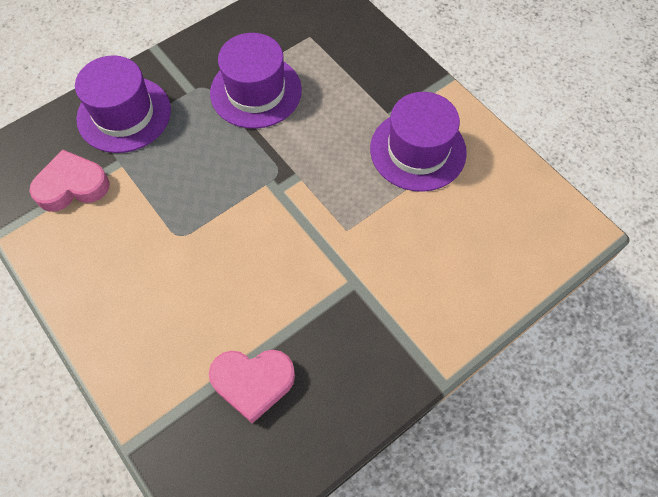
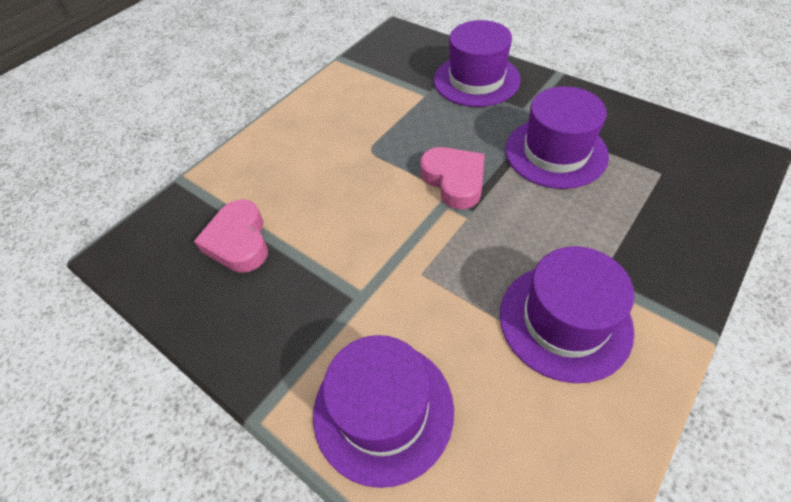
camera: 80 degrees right, 10 degrees down
(72, 186) = (394, 77): pink heart -> pink heart (454, 180)
(456, 287) = (383, 410): none -> purple hat

